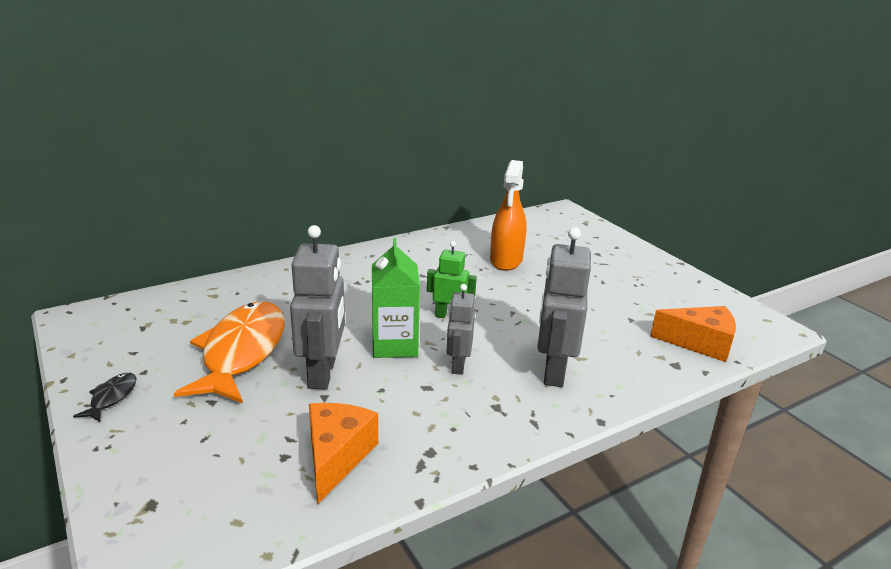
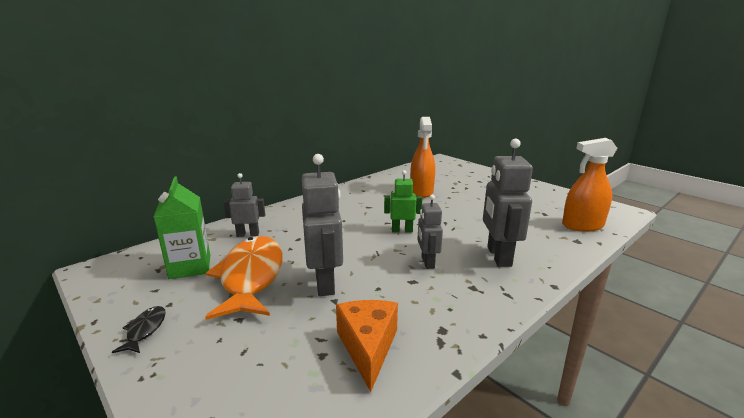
camera: 10 degrees left, 5 degrees down
(257, 295) = (248, 234): none -> grey robot
(394, 345) = (372, 255): green carton -> green carton (190, 267)
(700, 343) = (582, 225): orange cheese -> orange spray bottle

